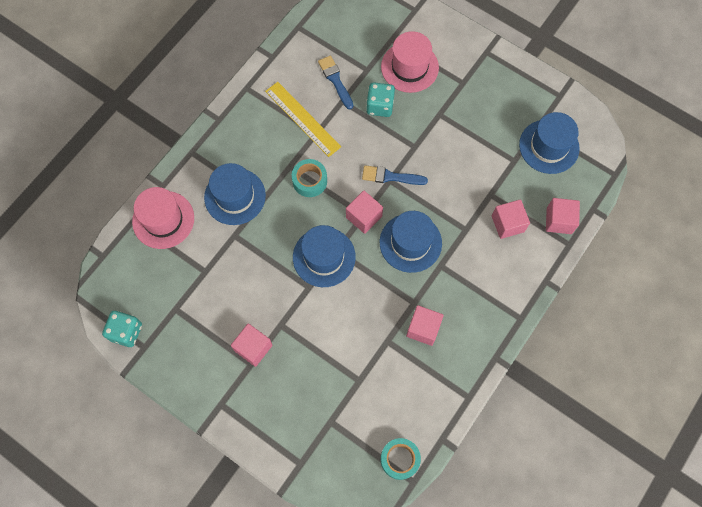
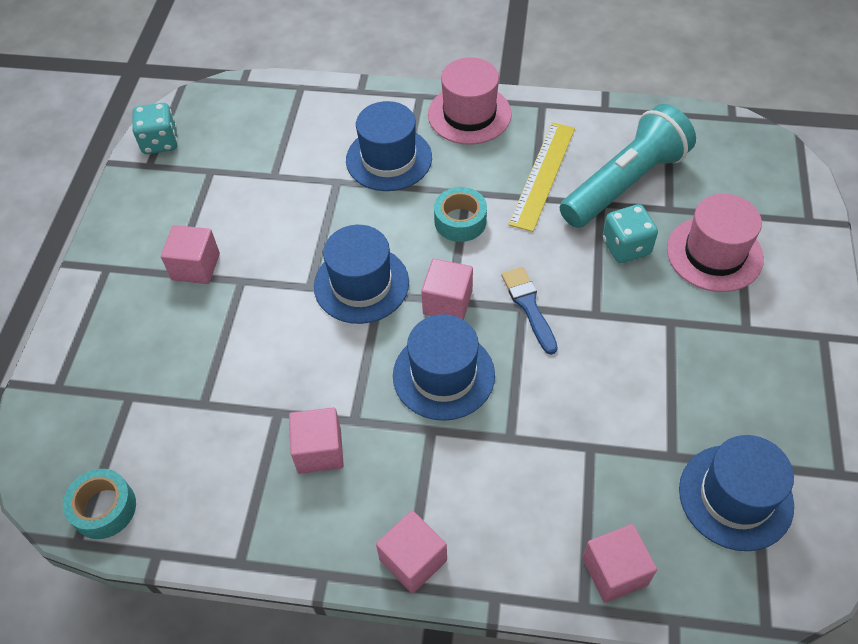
camera: 65 degrees right, 15 degrees down
(163, 220) = (317, 110): pink hat -> pink hat (469, 114)
(335, 80) = (625, 183): blue brush -> turquoise flashlight
(507, 224) = (557, 493): pink cube -> pink cube (413, 560)

